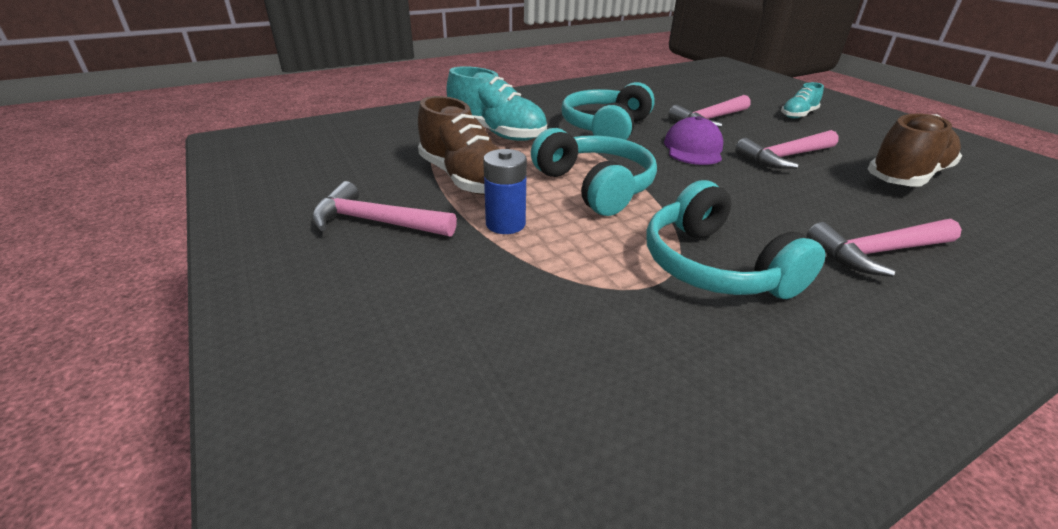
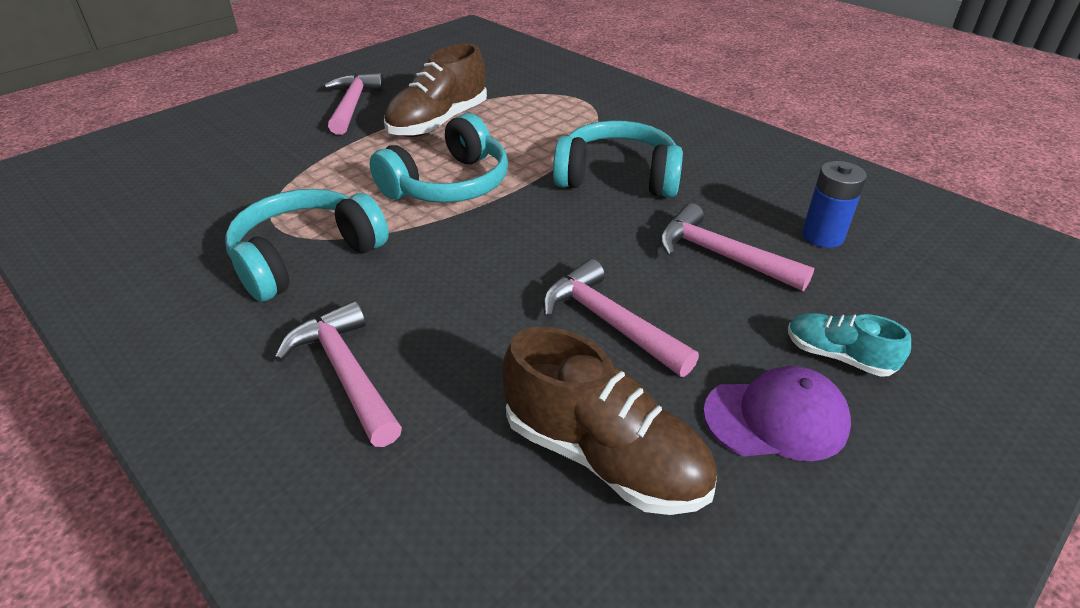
camera: 75 degrees right, 5 degrees up
(497, 133) = (554, 119): turquoise shoe -> none
(505, 224) = (361, 152): blue battery -> blue battery (822, 236)
(693, 148) = (591, 242): purple cap -> purple cap (776, 418)

